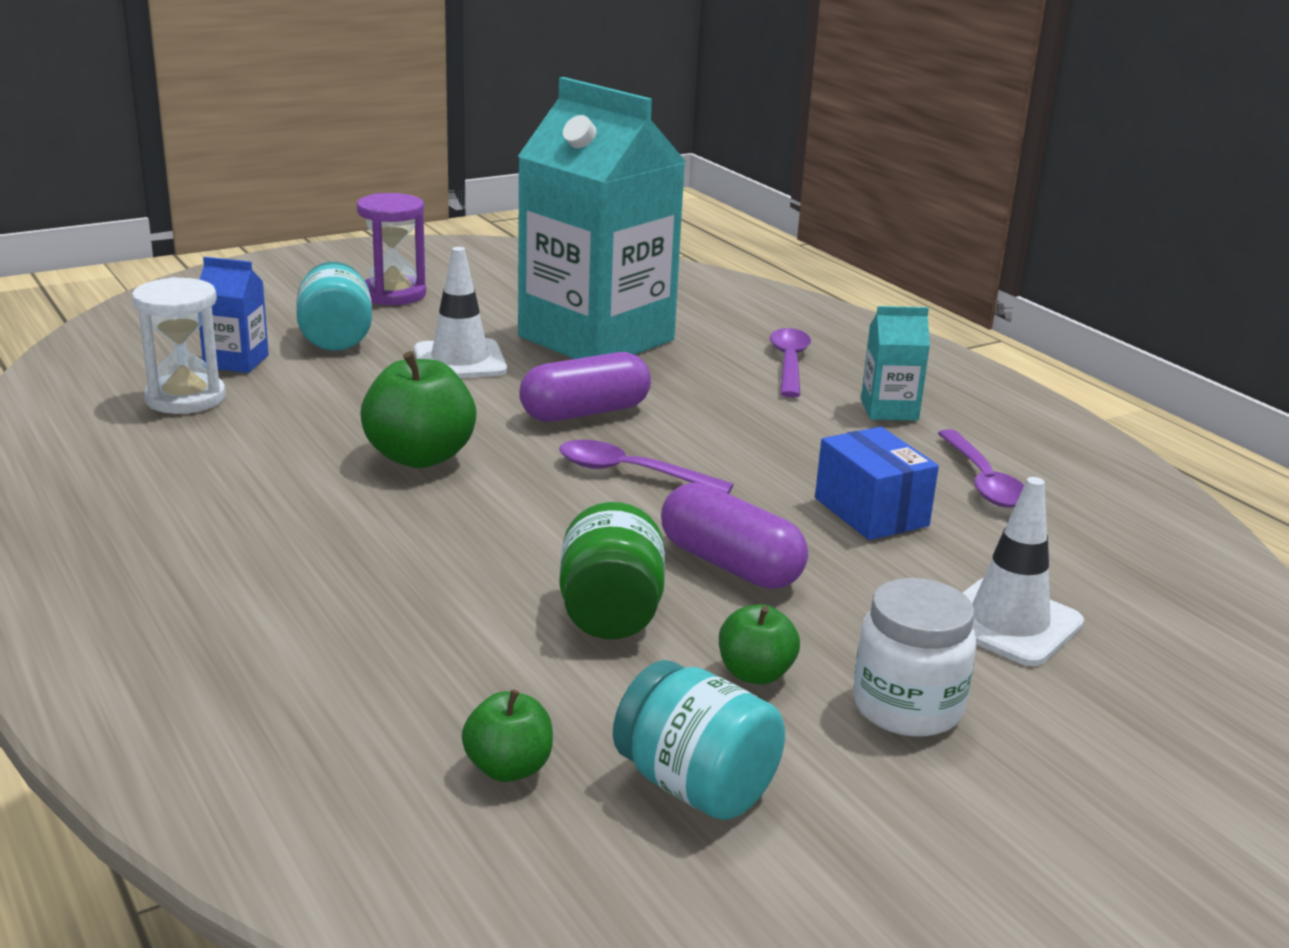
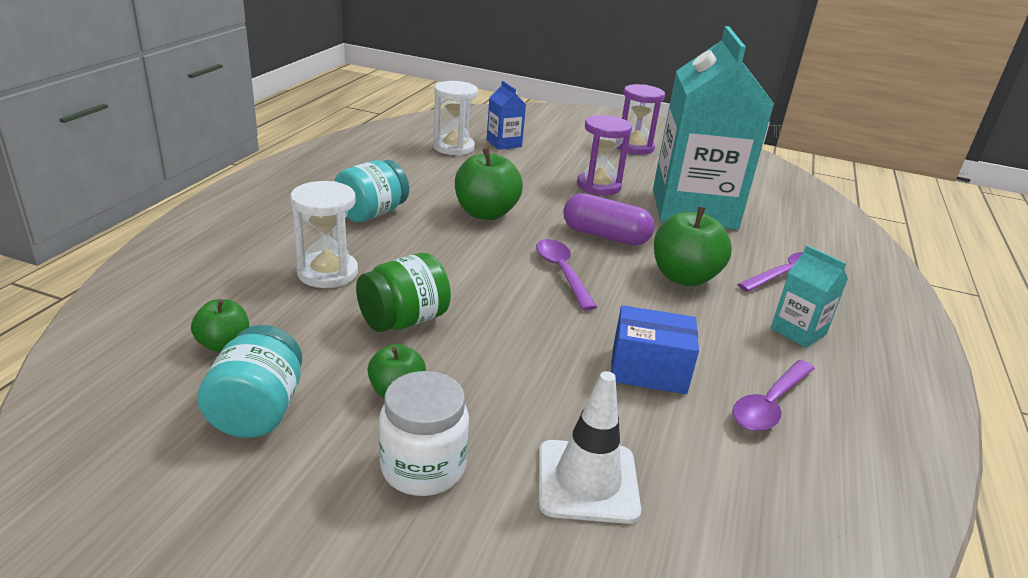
camera: 50 degrees right, 5 degrees up
(336, 338) = (565, 153): turquoise jar -> turquoise jar (371, 213)
(419, 626) = (327, 273): none -> white hourglass
(460, 361) = (598, 186): white traffic cone -> purple hourglass
(728, 413) = (684, 277): none -> green apple
(730, 564) = (507, 340): purple capsule -> none
(871, 512) = (648, 370): blue box -> blue box turned 75 degrees clockwise

